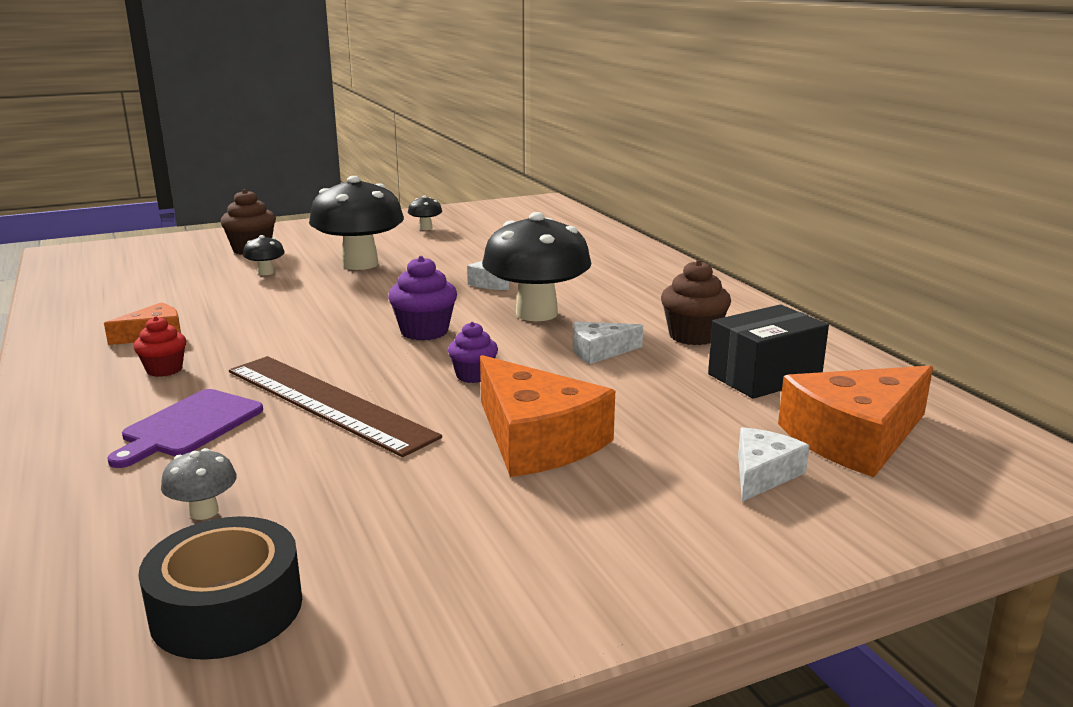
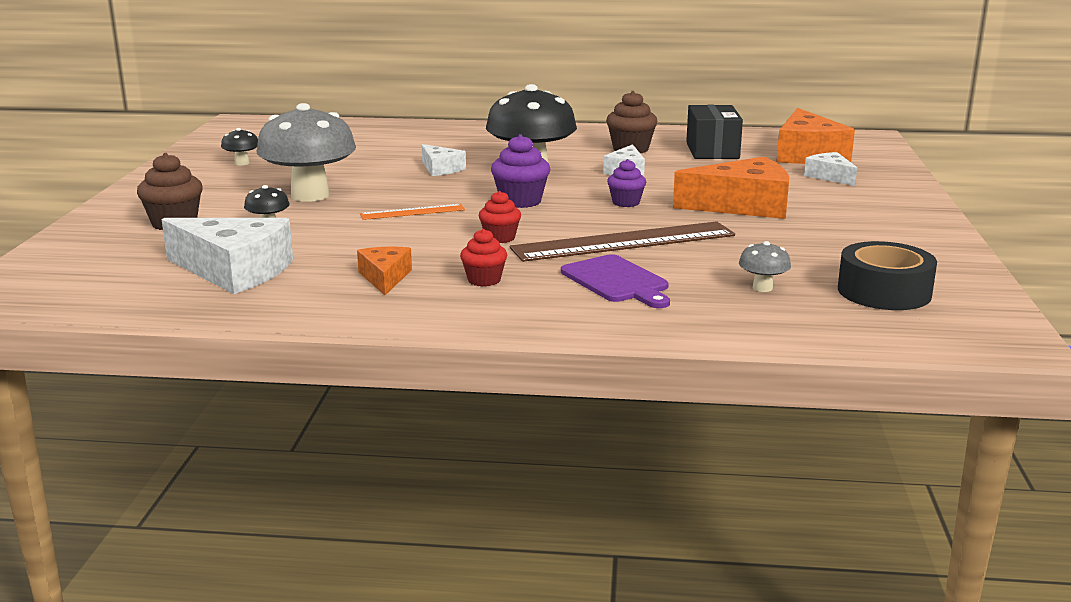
camera: 60 degrees left, 0 degrees up
(149, 289) = (234, 271): none -> white cheese
(296, 349) = (500, 238): none -> red cupcake
(347, 303) = (412, 212): none -> orange ruler
(360, 264) = (310, 195): black mushroom -> grey mushroom

